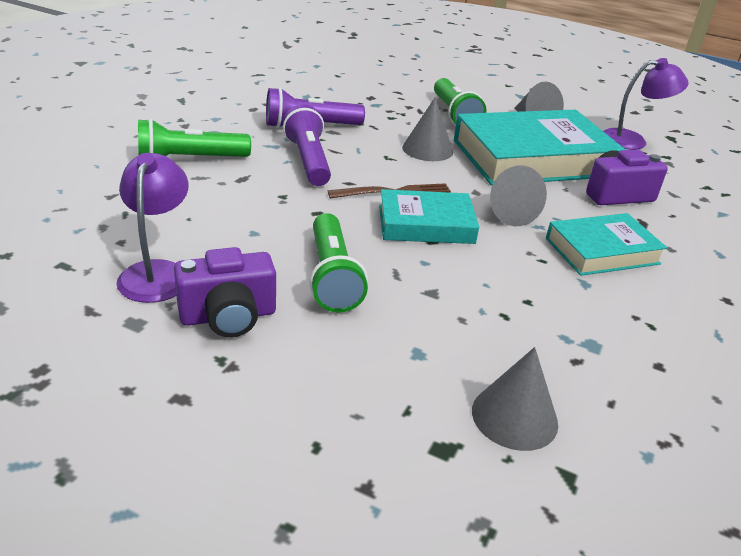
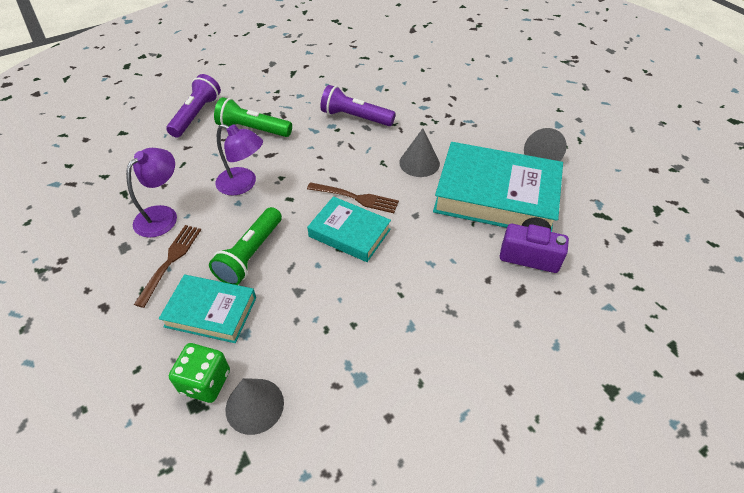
camera: 35 degrees right, 15 degrees up
(228, 316) = (170, 262): purple camera -> brown fork
(308, 161) = (324, 151): purple flashlight -> purple flashlight (196, 115)
(427, 420) = (205, 382): none -> green dice
(454, 115) = (476, 132): green flashlight -> none
(508, 212) = (420, 242): grey cone -> none
(602, 251) = (455, 304): turquoise book -> turquoise book (211, 312)
(632, 140) = (612, 202): purple lamp -> purple lamp (243, 184)

